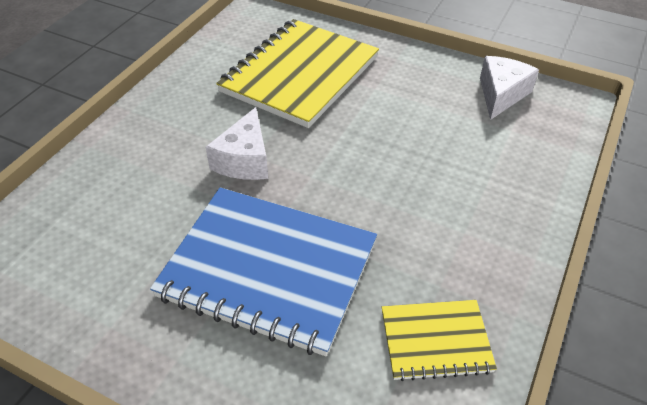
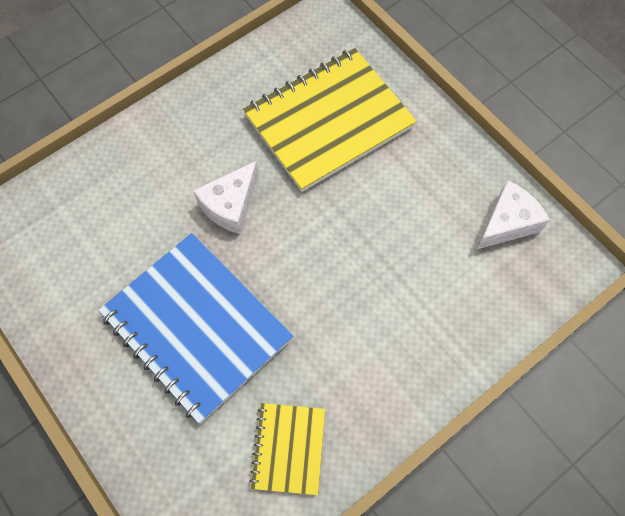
camera: 25 degrees right, 20 degrees up
(435, 341) = (288, 448): yellow notebook -> yellow notebook turned 75 degrees clockwise

